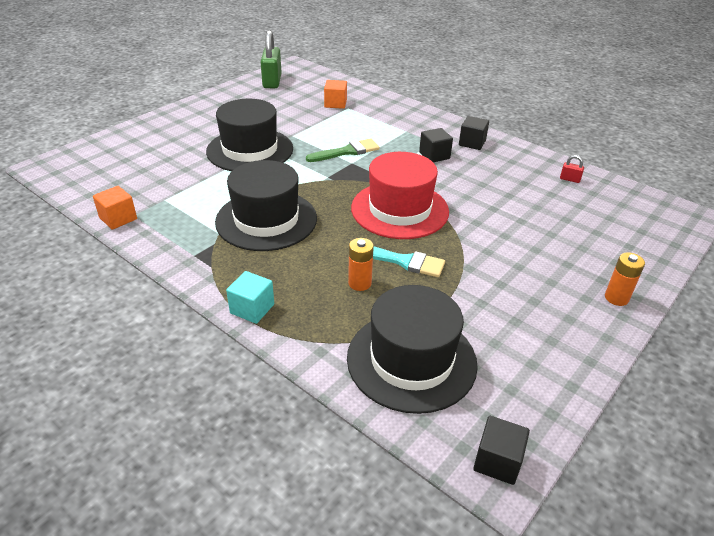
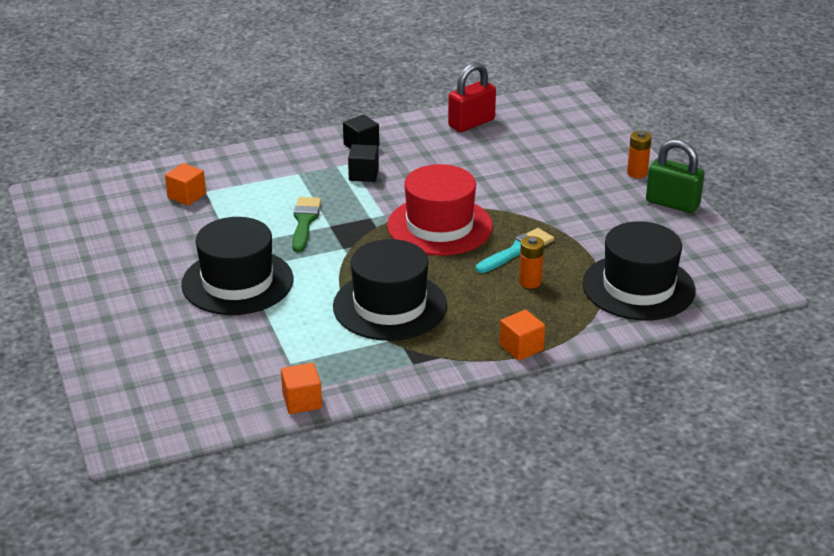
camera: 60 degrees left, 5 degrees down
(252, 309) = (521, 347): turquoise cube -> orange cube
(272, 81) = (73, 222): green padlock -> green padlock (672, 203)
(497, 461) = (751, 285): black cube -> none
(570, 179) = (471, 123): red padlock -> red padlock, size x2.31

